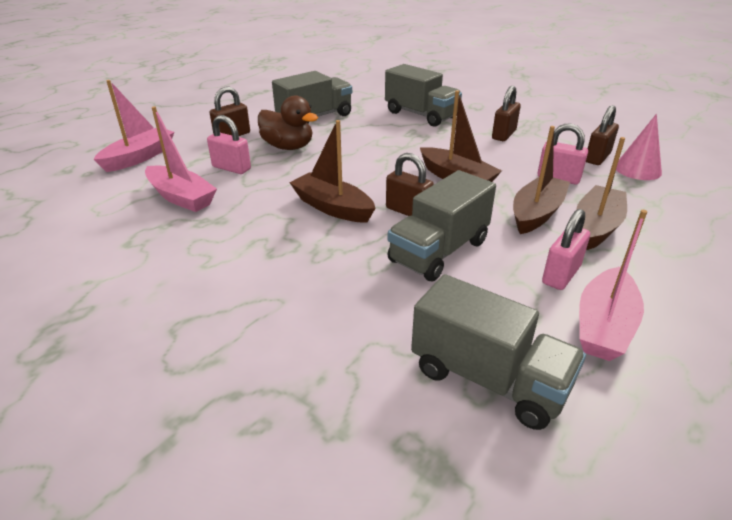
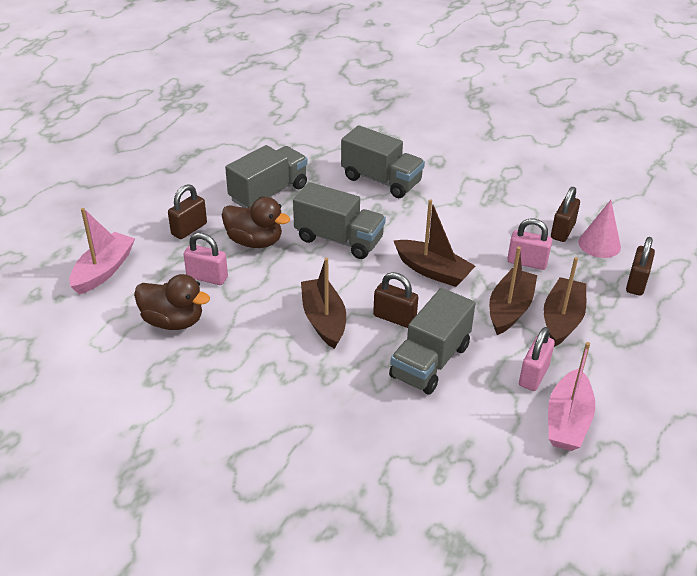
camera: 10 degrees left, 5 degrees up
(181, 197) = (173, 321): pink boat -> brown duck
(332, 207) = (324, 320): brown boat -> brown boat turned 45 degrees clockwise
(488, 379) = (485, 476): grey truck -> grey truck (339, 239)
(504, 135) = (470, 205): brown padlock -> brown padlock (636, 283)

